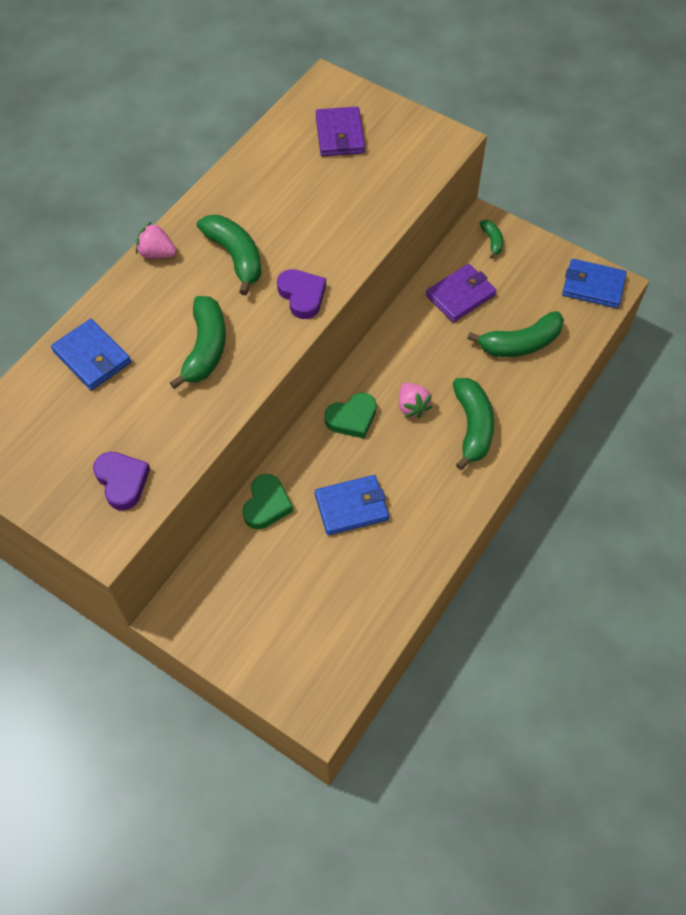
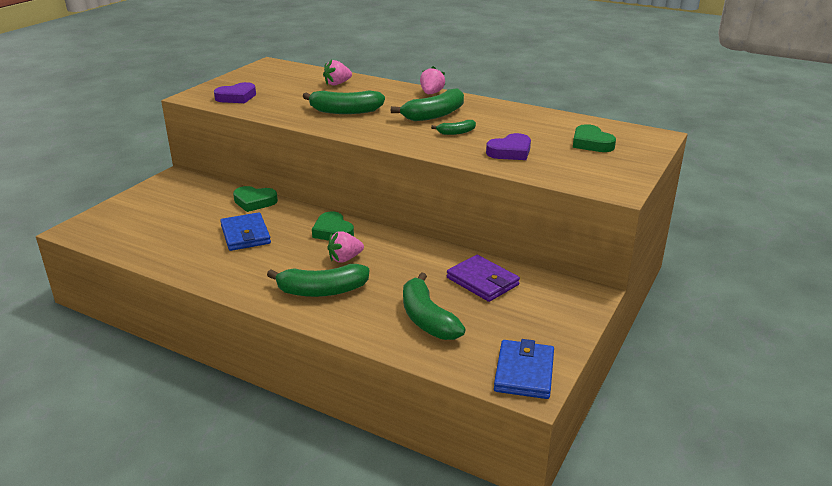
camera: 85 degrees right, 30 degrees down
(92, 357) = (337, 84): blue wallet -> pink strawberry
(302, 296) = (399, 137): purple heart -> purple heart (510, 152)
(340, 135) = (591, 143): purple wallet -> green heart
(492, 241) = (564, 299): green banana -> green banana (456, 132)

